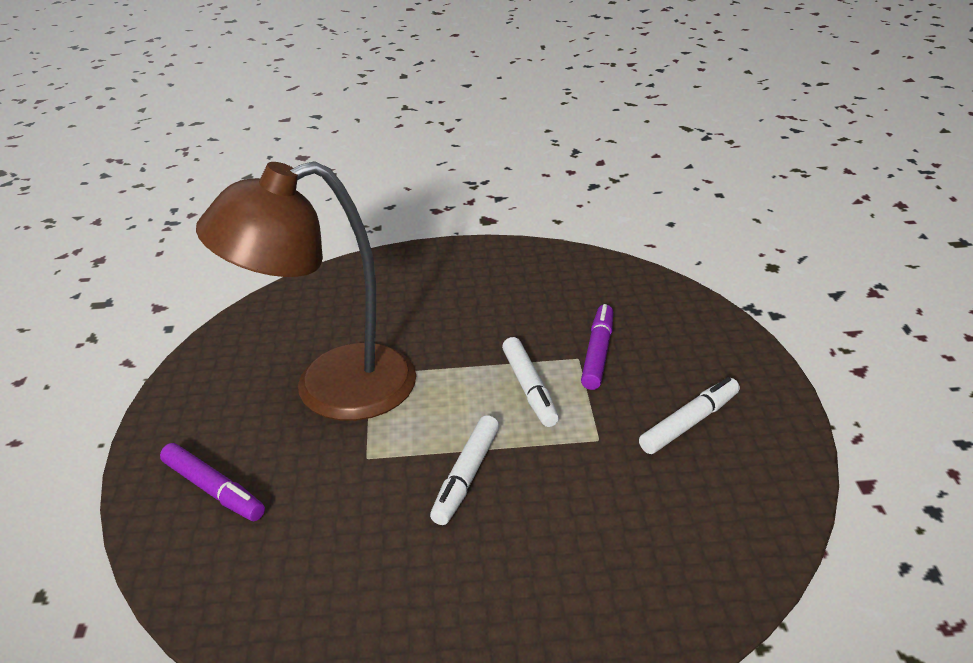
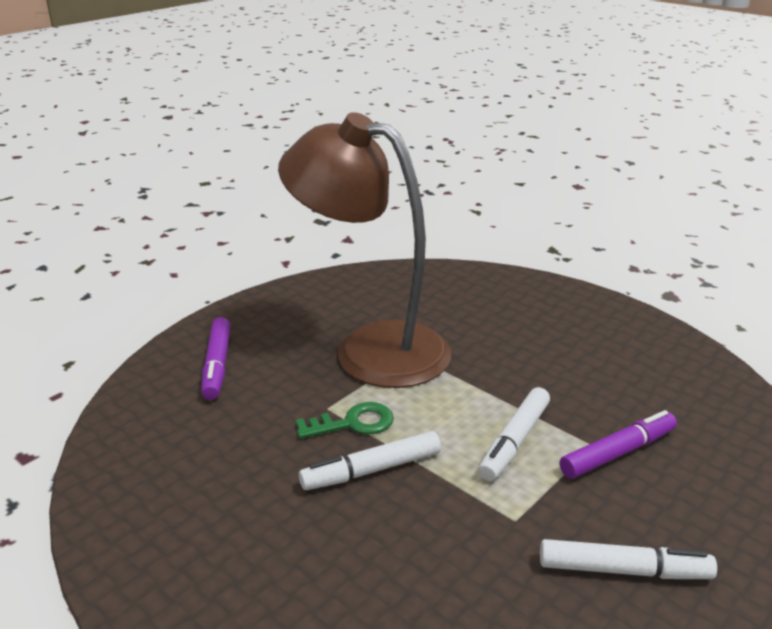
camera: 45 degrees right, 5 degrees down
(403, 454) = (353, 423): none -> green key

